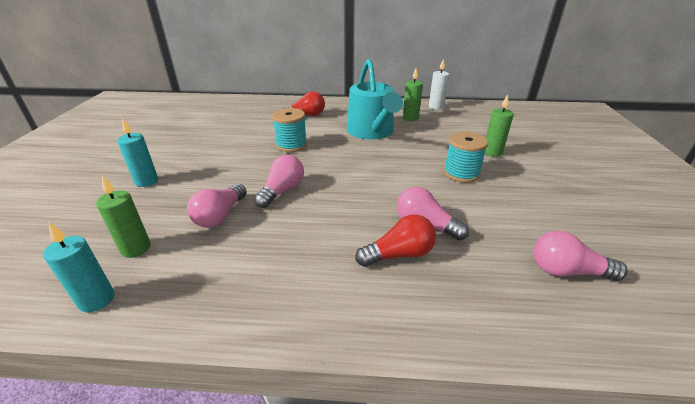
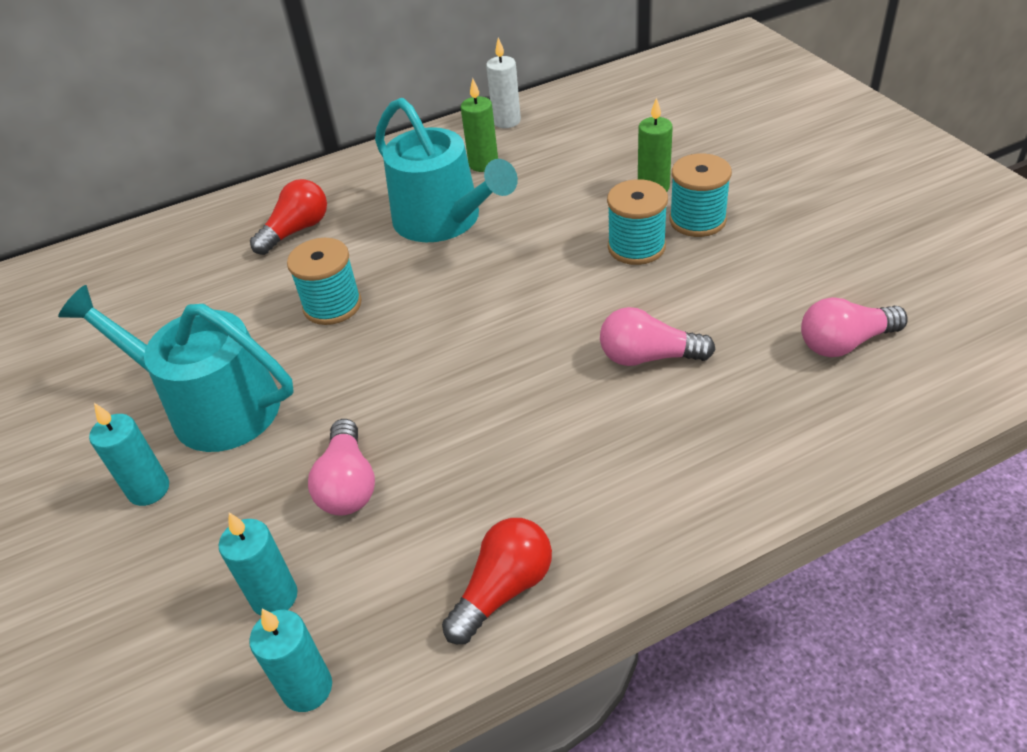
camera: 25 degrees left, 10 degrees up
(136, 248) = (274, 597): green candle -> turquoise candle
(205, 162) = (213, 406): none -> turquoise watering can
(282, 191) = (402, 397): pink light bulb -> none
(399, 254) = (647, 416): red light bulb -> red light bulb (503, 589)
(507, 174) = (697, 220): none -> turquoise spool

